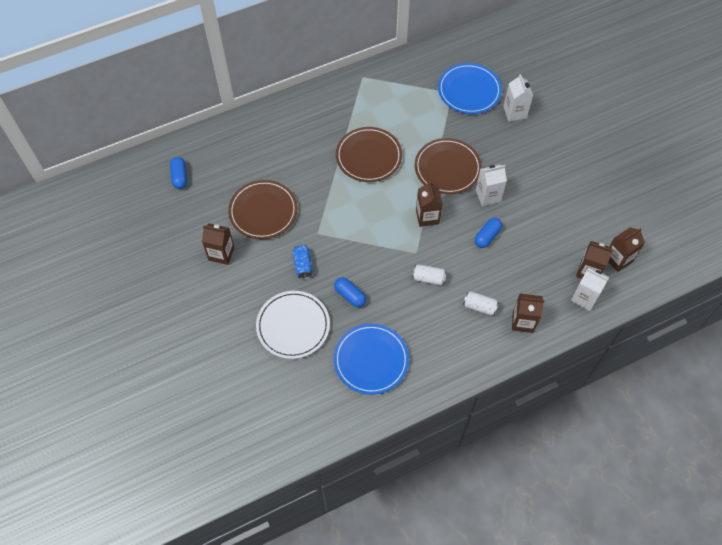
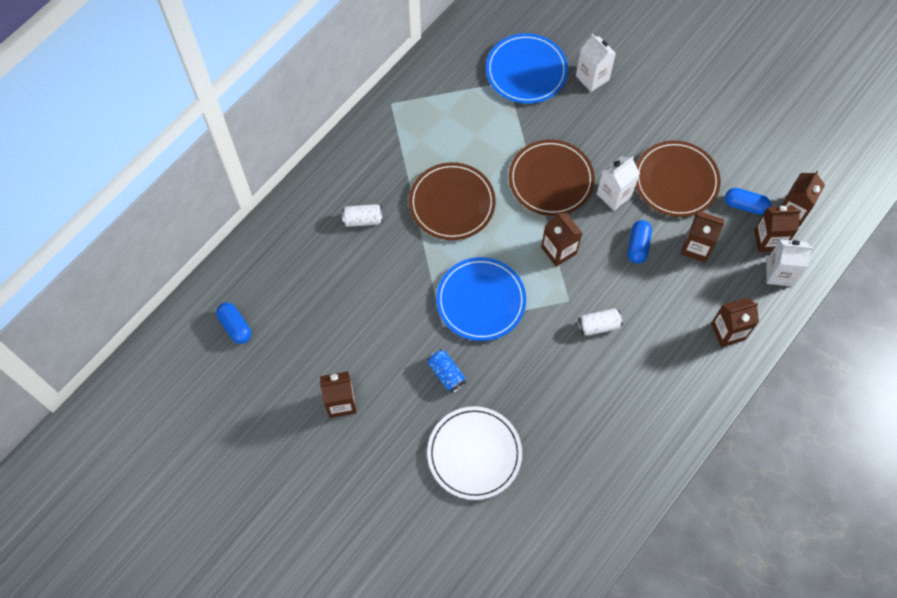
camera: 25 degrees left, 5 degrees up
(263, 211) = (362, 326): brown plate -> brown plate (676, 181)
(350, 295) = (520, 387): blue capsule -> blue capsule (745, 205)
(371, 360) = (585, 454): blue plate -> blue plate (481, 300)
(479, 306) = (672, 334): white can -> white can (363, 219)
(530, 255) = (696, 247): none -> brown carton

